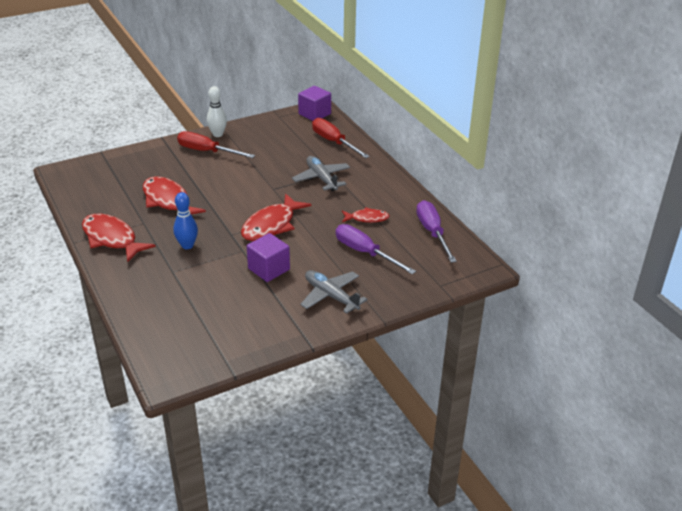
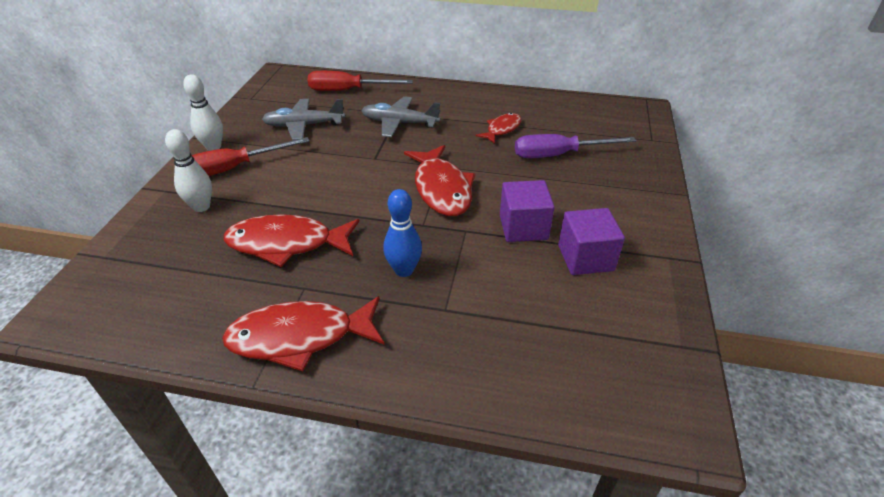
camera: 50 degrees left, 5 degrees up
(166, 161) = (201, 207): none -> white bowling pin
(314, 114) = (283, 79): purple cube -> purple cube (585, 258)
(331, 296) = (614, 207): grey plane -> grey plane (304, 126)
(432, 232) = (564, 108): purple screwdriver -> none

